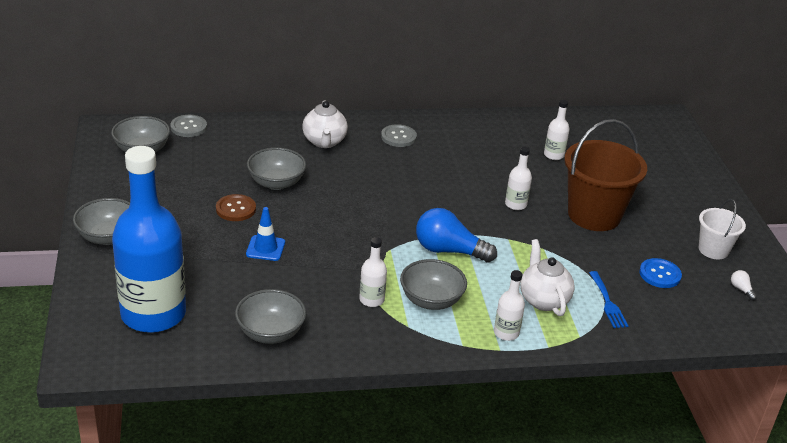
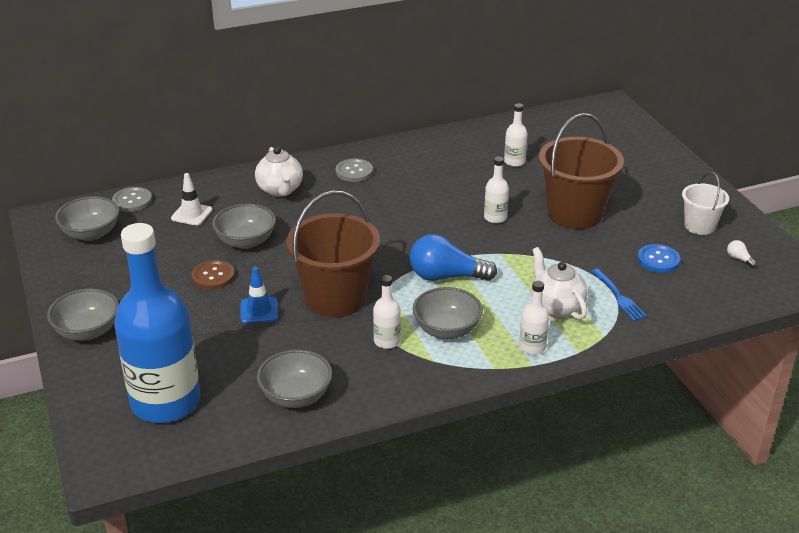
camera: 10 degrees left, 0 degrees up
(237, 149) = (191, 214): none -> white traffic cone
(339, 251) = (335, 298): none -> brown bucket

